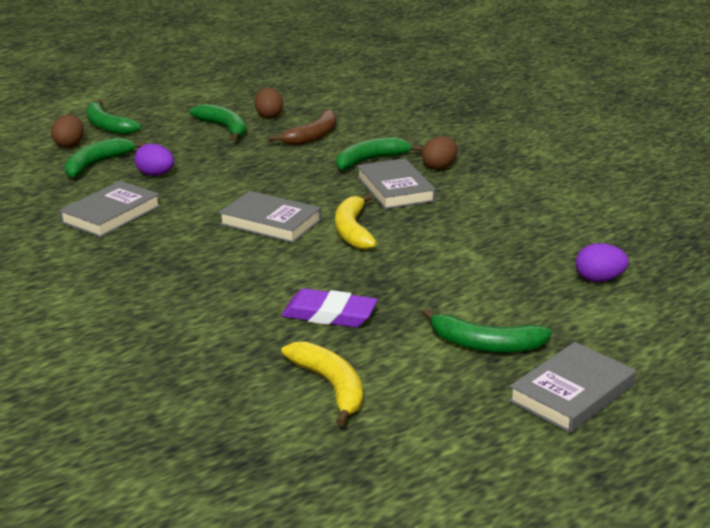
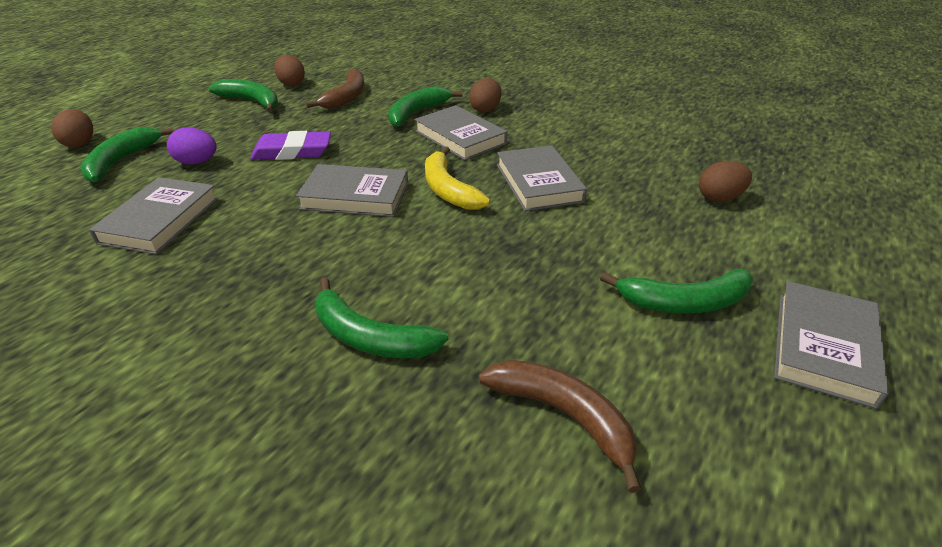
camera: 20 degrees left, 10 degrees up
(107, 126) = (120, 117): green banana -> green banana (370, 337)
(329, 314) = (491, 302): purple eraser -> purple eraser (292, 151)
(330, 386) = (564, 416): yellow banana -> brown banana
(437, 239) = (538, 183): none -> grey book
(599, 279) = (719, 198): purple egg -> brown egg

